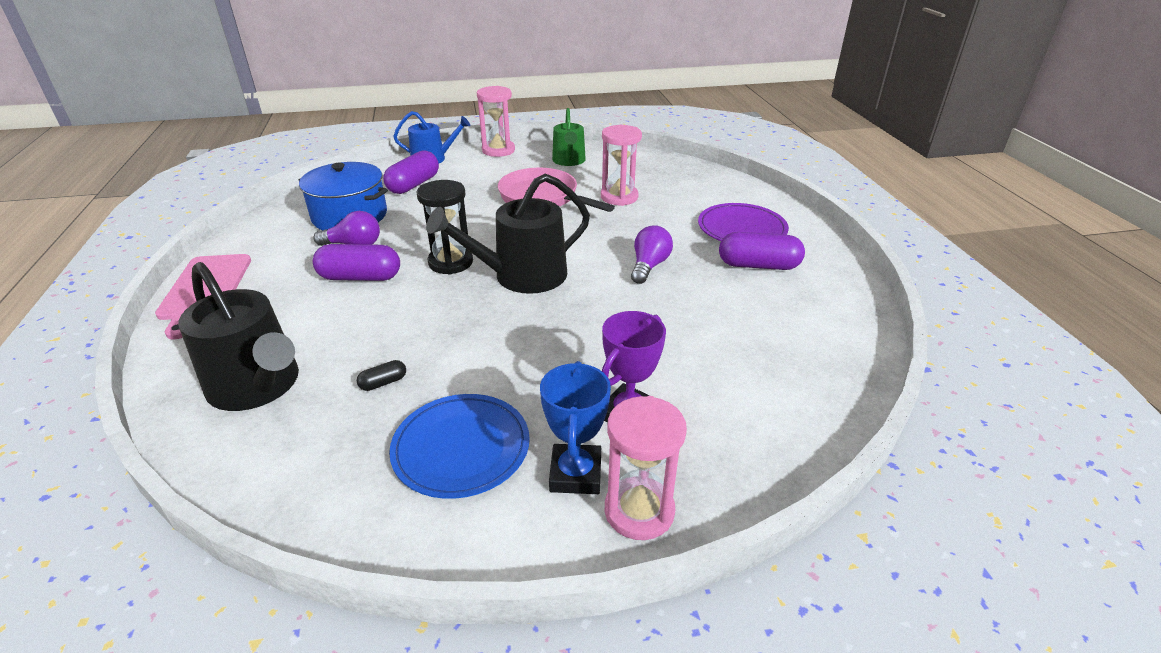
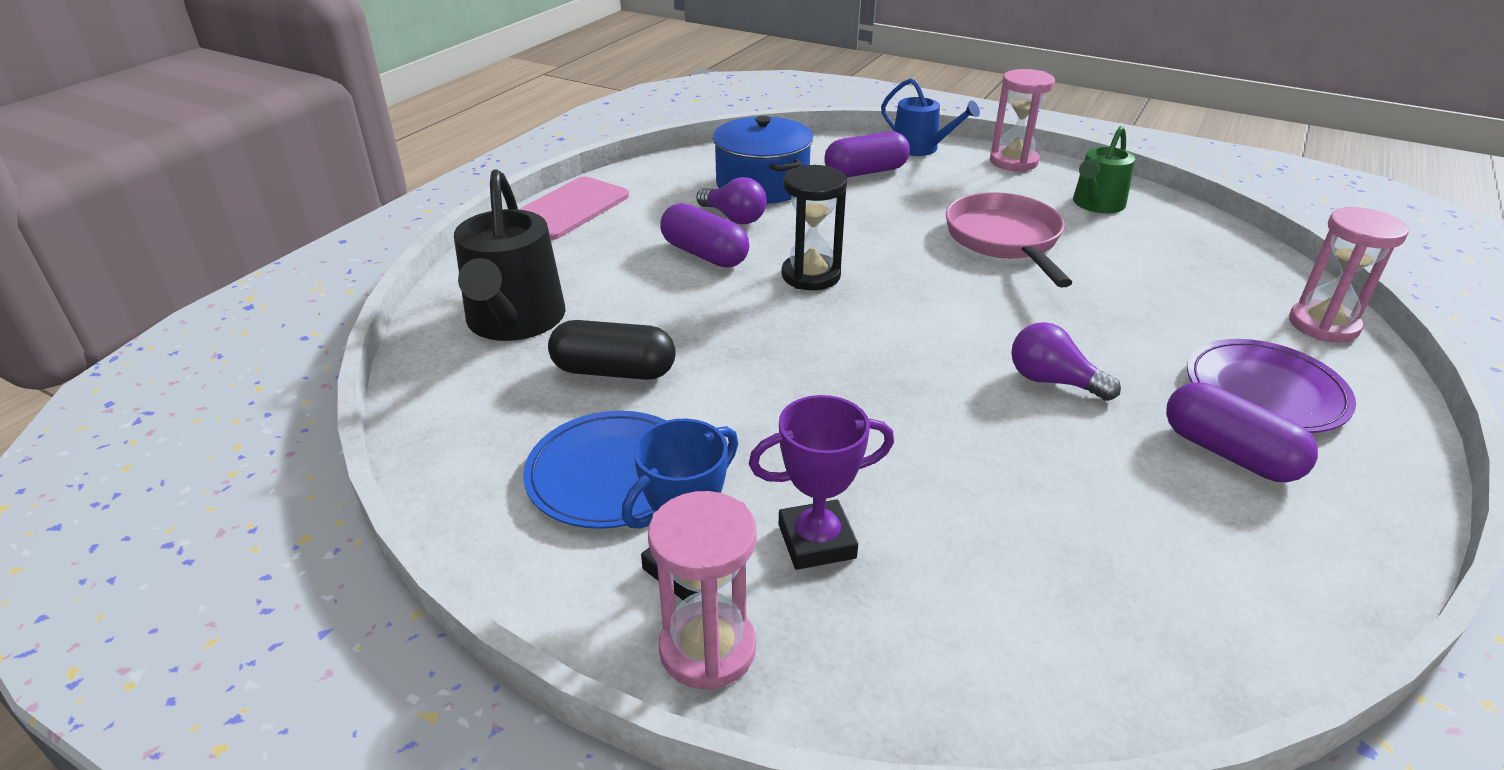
camera: 40 degrees right, 0 degrees up
(383, 383) = (614, 371): black capsule -> black capsule, size x2.14
(521, 276) = (873, 324): black watering can -> none
(619, 197) = (1115, 276): pink hourglass -> pink hourglass (1323, 325)
(649, 266) = (1053, 381): purple light bulb -> purple light bulb turned 120 degrees counterclockwise

